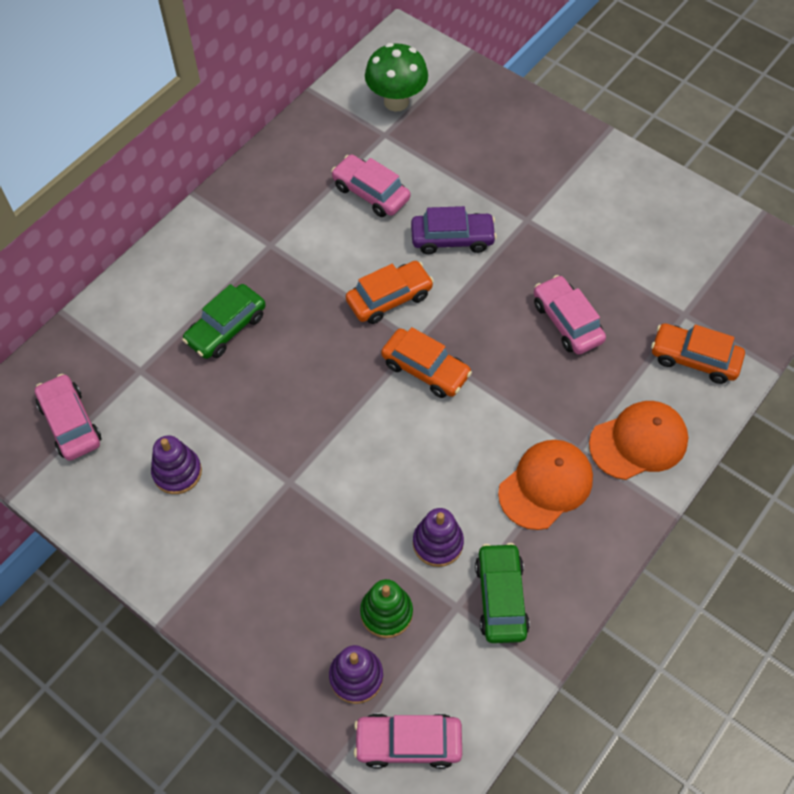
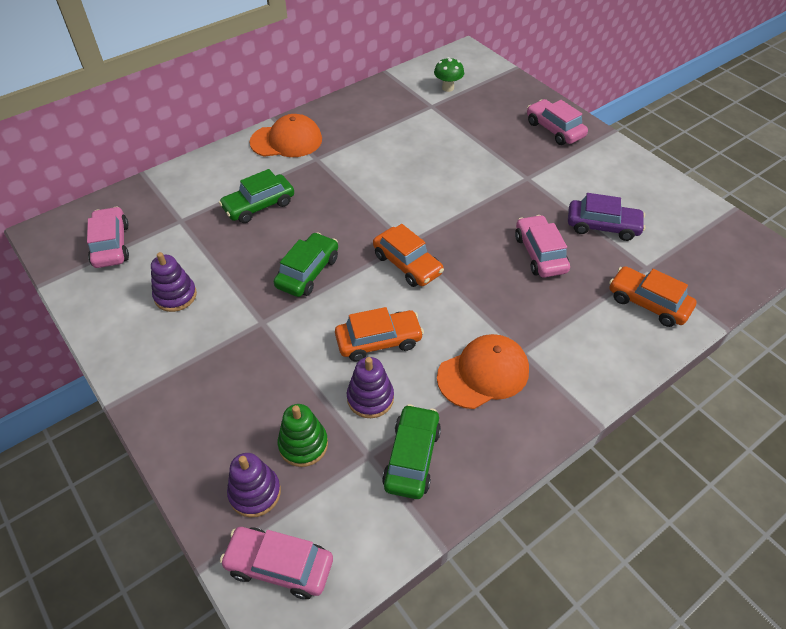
camera: 15 degrees right, 10 degrees down
(317, 405) = (307, 272): none -> green car
(370, 193) = (407, 139): pink car -> pink car (554, 129)
(389, 298) = (395, 210): orange car -> orange car (378, 341)
(396, 102) = (448, 88): green mushroom -> green mushroom, size x0.61
(452, 238) = (461, 179): purple car -> purple car (602, 226)
(638, 442) = (579, 357): orange cap -> orange cap (286, 141)

